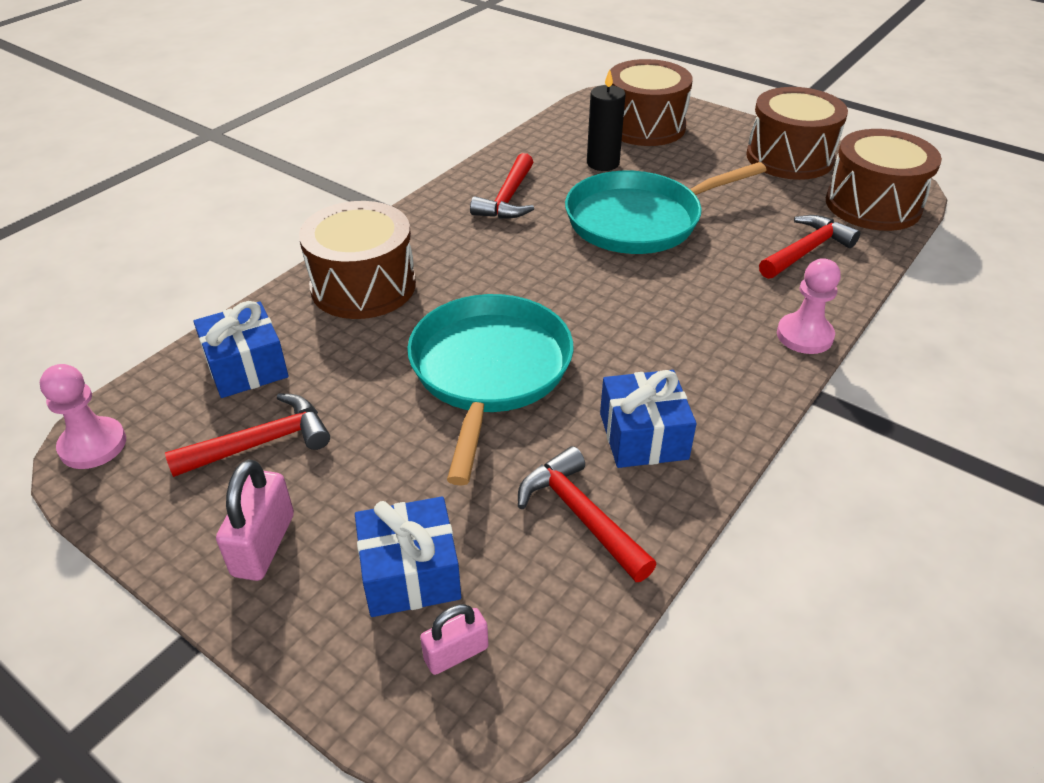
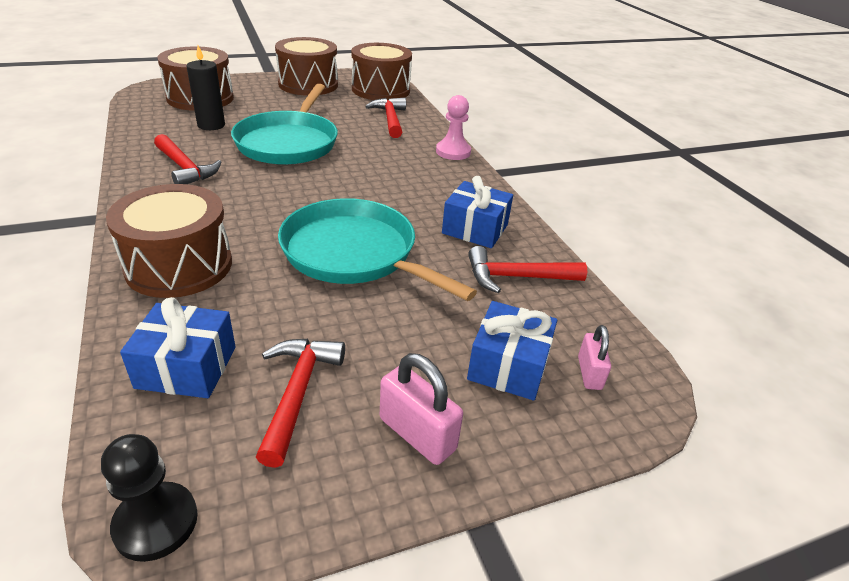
camera: 60 degrees left, 5 degrees down
(93, 445) = (156, 522): pink pawn -> black pawn

